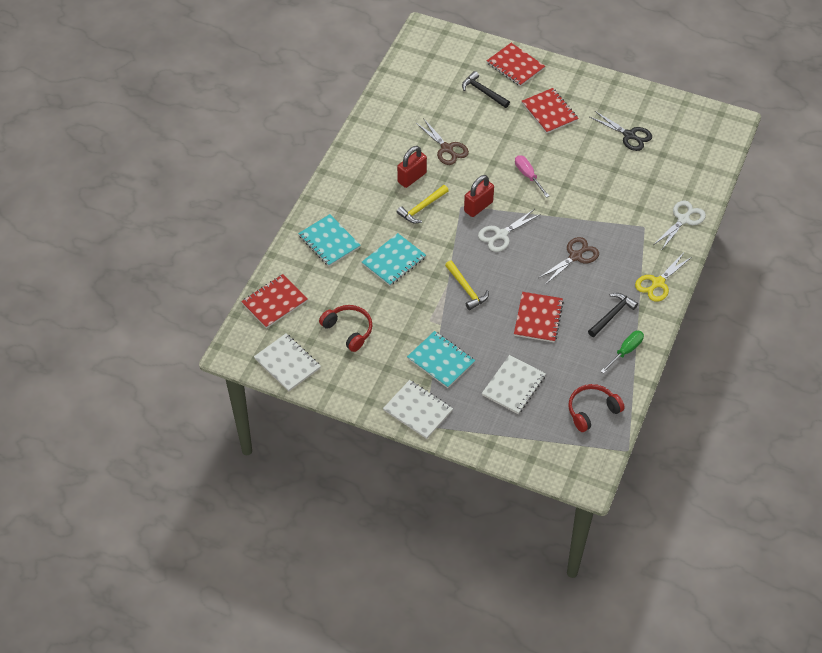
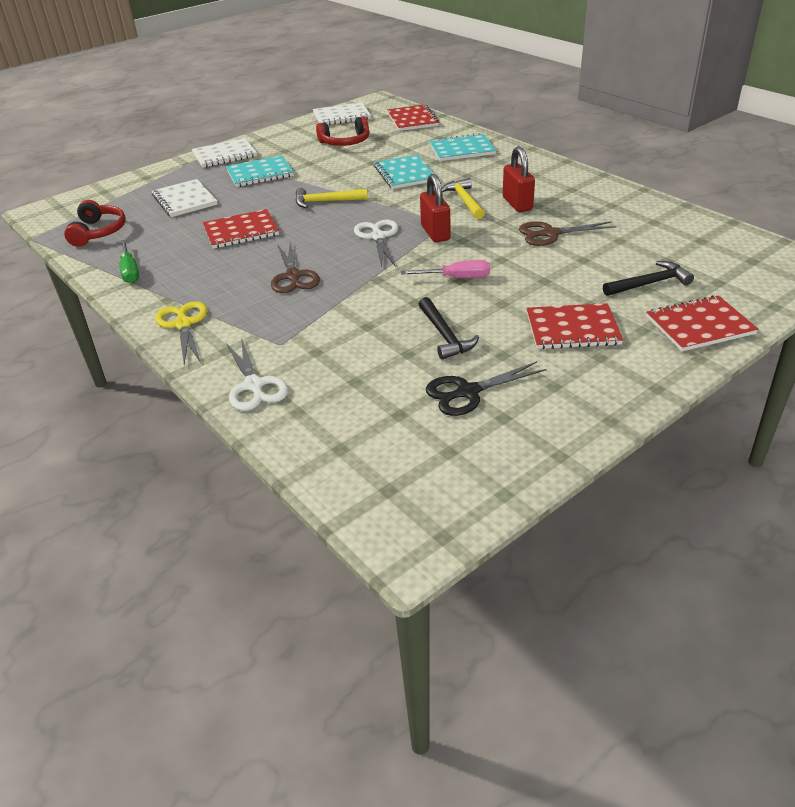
camera: 120 degrees right, 15 degrees down
(538, 318) = (241, 231): red notebook -> red notebook turned 60 degrees counterclockwise
(612, 315) = (185, 277): black hammer -> black hammer (445, 335)

